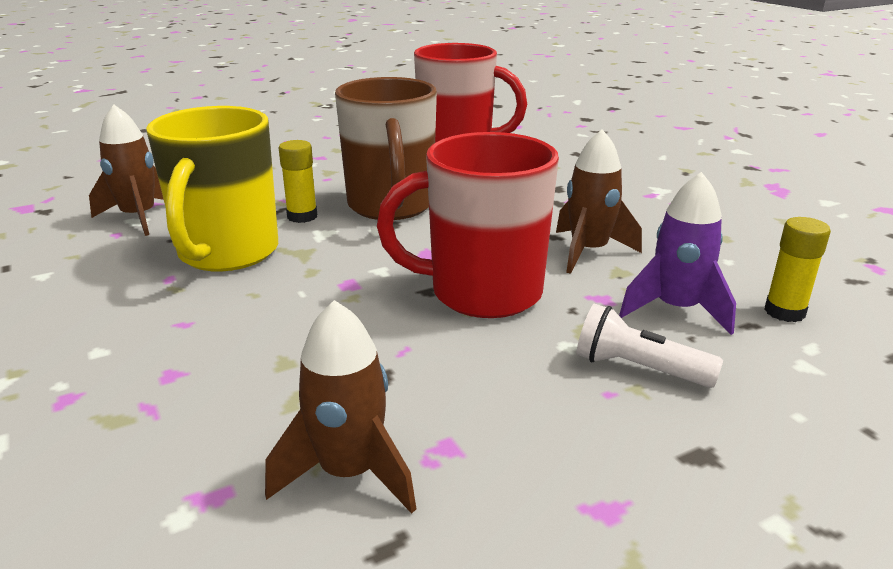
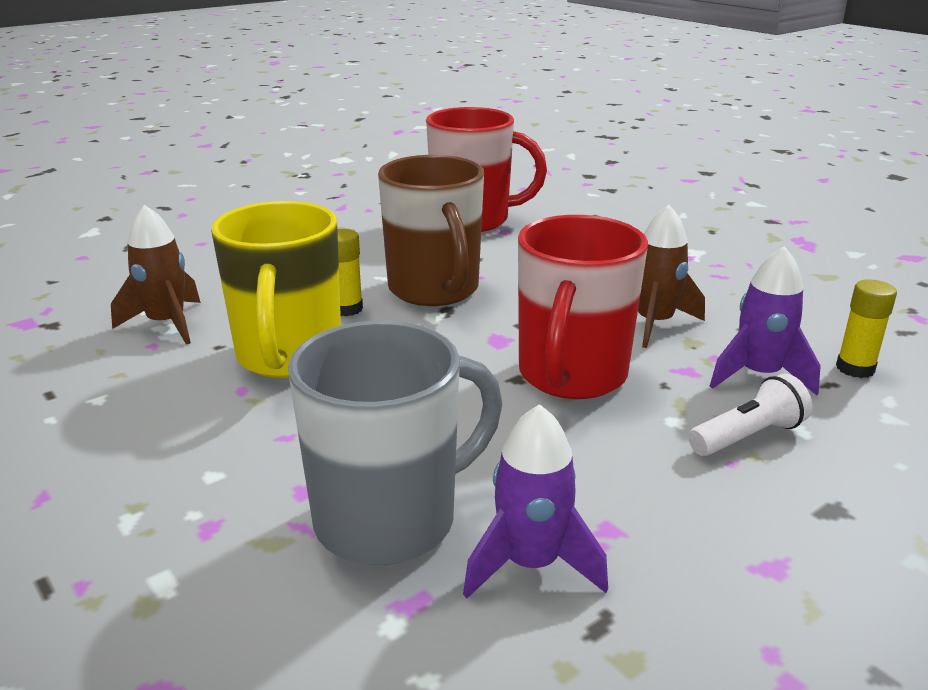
camera: 10 degrees left, 0 degrees up
(234, 411) = (389, 519): none -> grey mug
(349, 473) = (531, 564): brown rocket -> purple rocket
(482, 293) = (571, 376): red mug -> red mug turned 60 degrees counterclockwise
(638, 368) = (748, 436): white flashlight -> white flashlight turned 135 degrees clockwise

